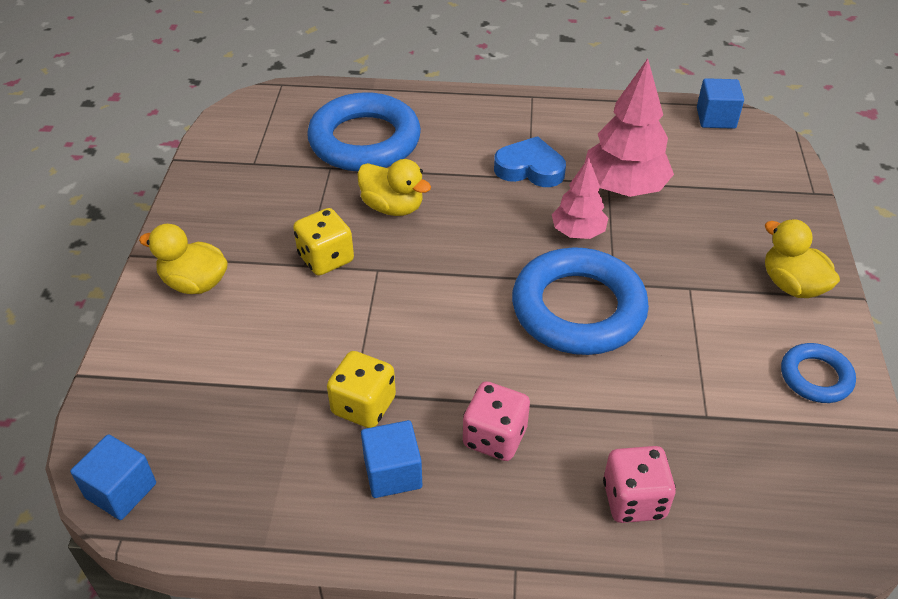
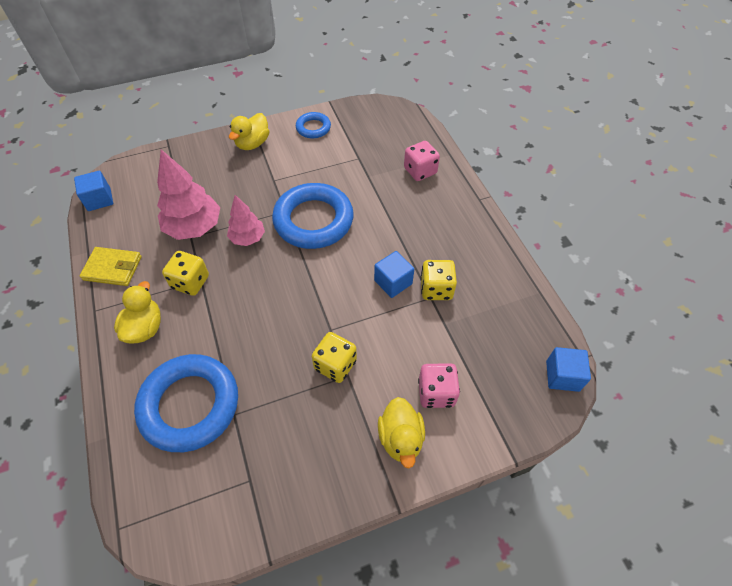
camera: 115 degrees left, 10 degrees up
(393, 207) = (264, 348): yellow duck -> yellow duck (145, 328)
(393, 473) = (466, 259): blue cube -> blue cube (393, 282)
(494, 437) = (419, 227): pink dice -> pink dice (436, 393)
(530, 169) = (190, 282): blue heart -> yellow dice
(588, 115) = (113, 268): none -> yellow wallet

